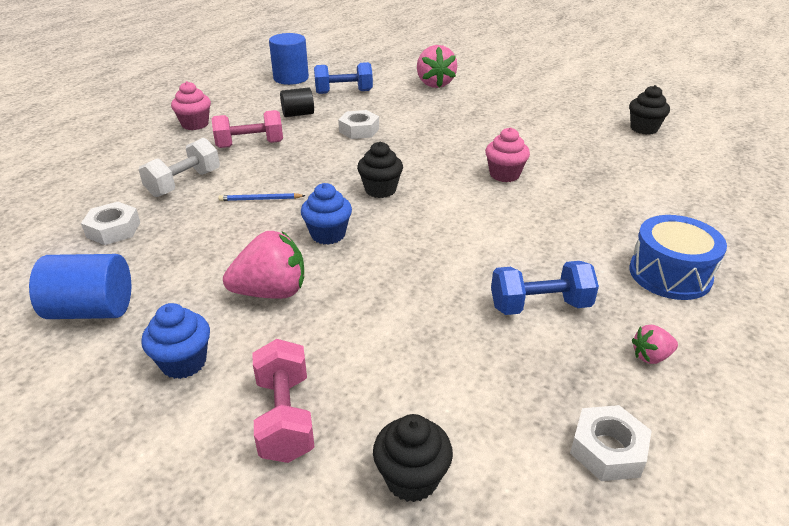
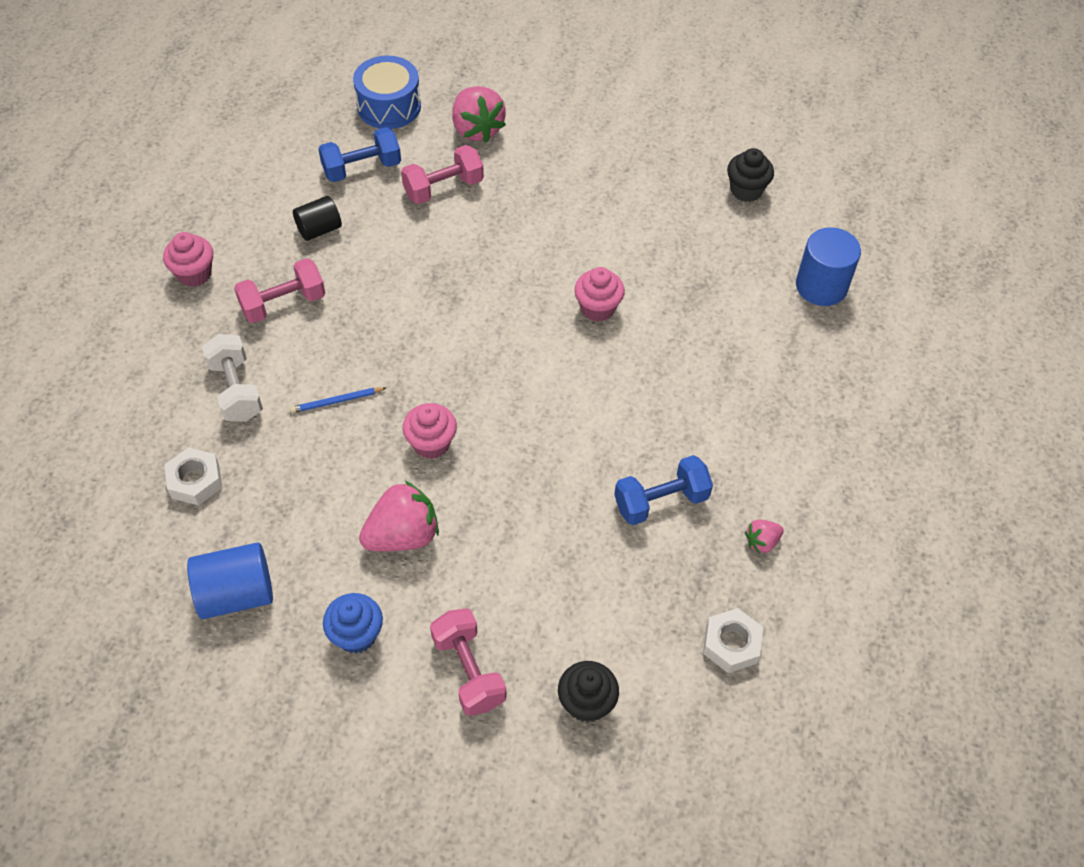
camera: 15 degrees left, 20 degrees up
(184, 183) = (236, 390): white dumbbell -> white dumbbell turned 45 degrees counterclockwise
(291, 78) = (278, 146): blue cylinder -> blue cylinder (821, 286)
(328, 234) = (431, 443): blue cupcake -> pink cupcake
(359, 130) = (408, 251): white nut -> none
(380, 190) = (466, 360): black cupcake -> none
(399, 105) = (443, 188): none -> pink dumbbell
(670, 274) = (777, 435): blue drum -> blue drum (389, 106)

